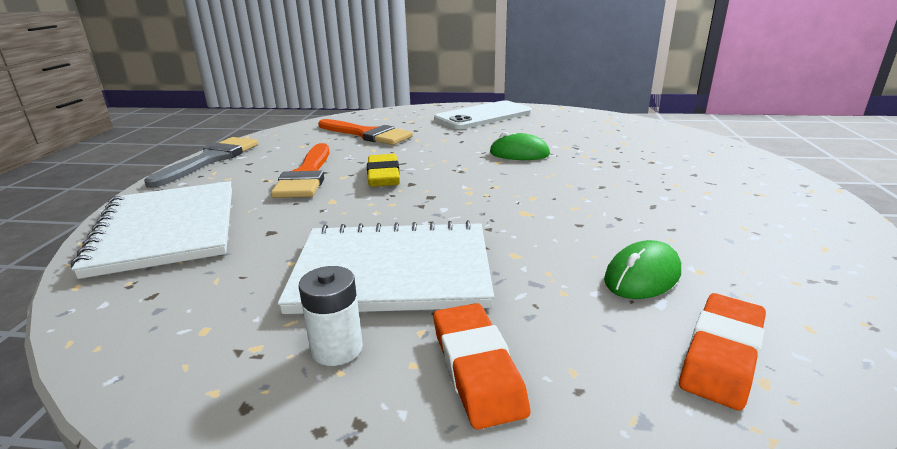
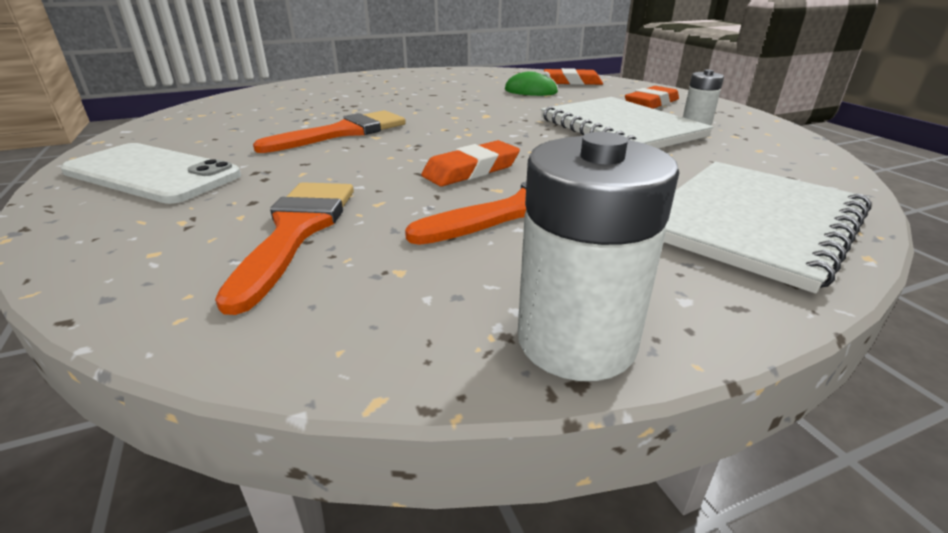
camera: 120 degrees left, 5 degrees up
(210, 160) = (576, 340): grey brush -> white battery
(383, 176) = (471, 170): yellow eraser -> orange eraser
(519, 154) = (343, 132): green mouse -> orange brush

